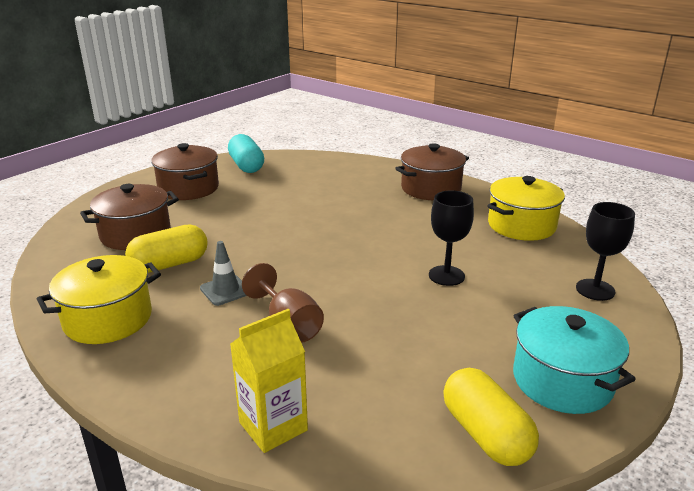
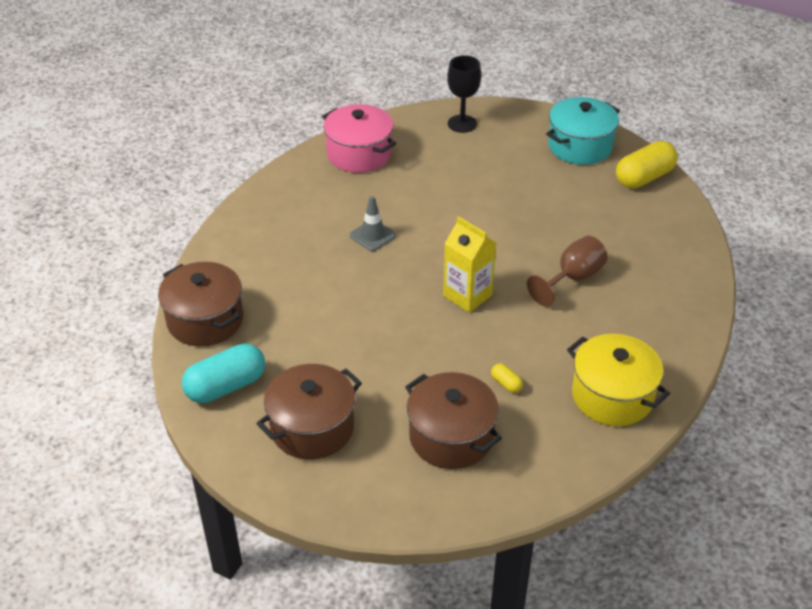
camera: 100 degrees left, 15 degrees up
(170, 264) = (506, 383): yellow capsule -> yellow capsule, size x0.44
(225, 290) = (537, 329): grey traffic cone -> grey traffic cone (373, 235)
(273, 426) = (684, 265): yellow carton -> yellow carton (467, 295)
(431, 188) = (281, 213): brown pot -> brown pot (205, 320)
(446, 276) = (466, 197): black goblet -> none
(521, 225) = (359, 154): yellow pot -> pink pot

